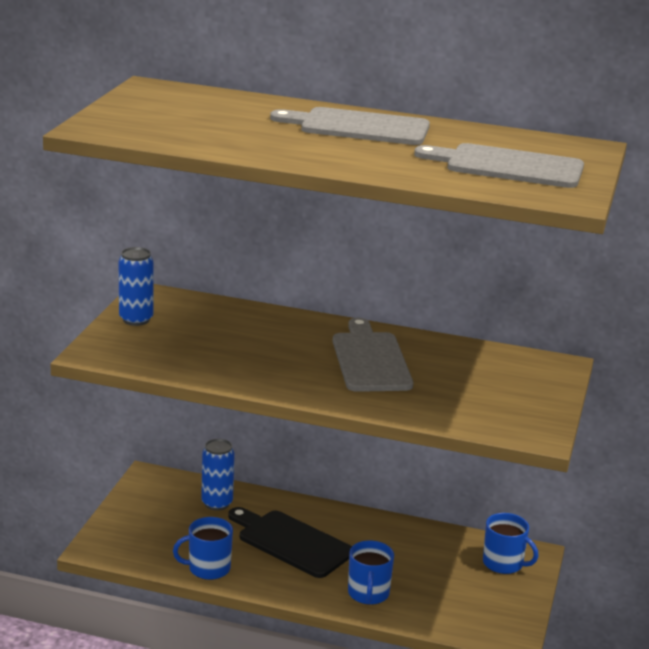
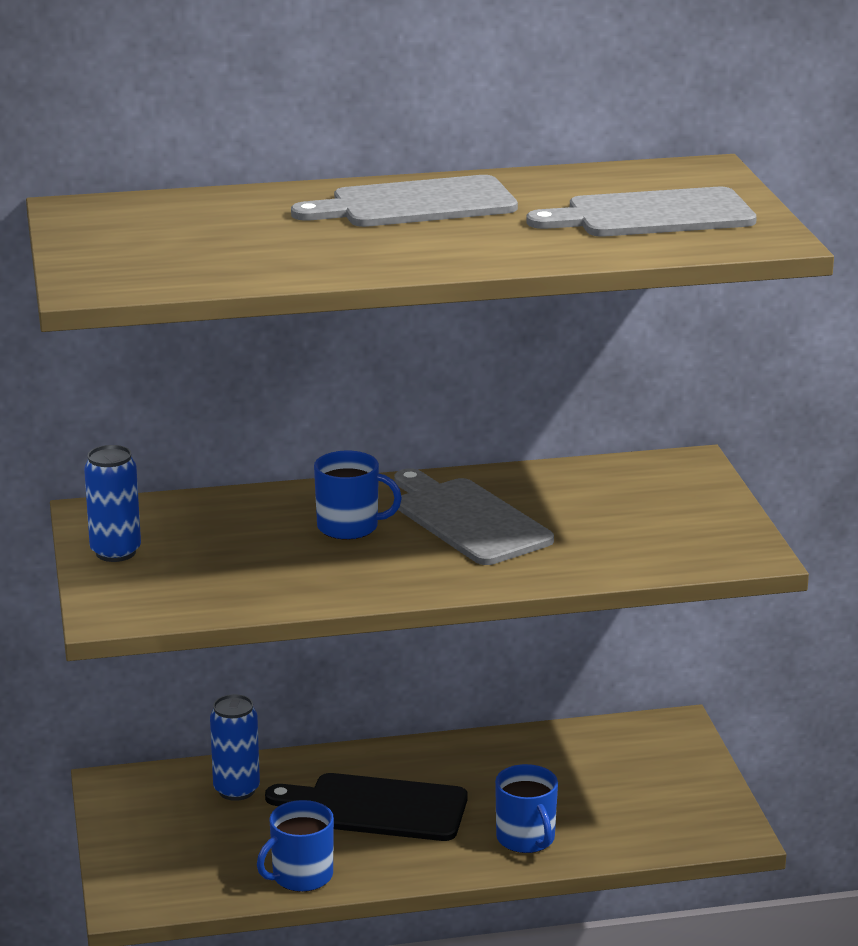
camera: 25 degrees left, 0 degrees up
(503, 563) = (652, 748): blue mug -> blue mug (349, 527)

